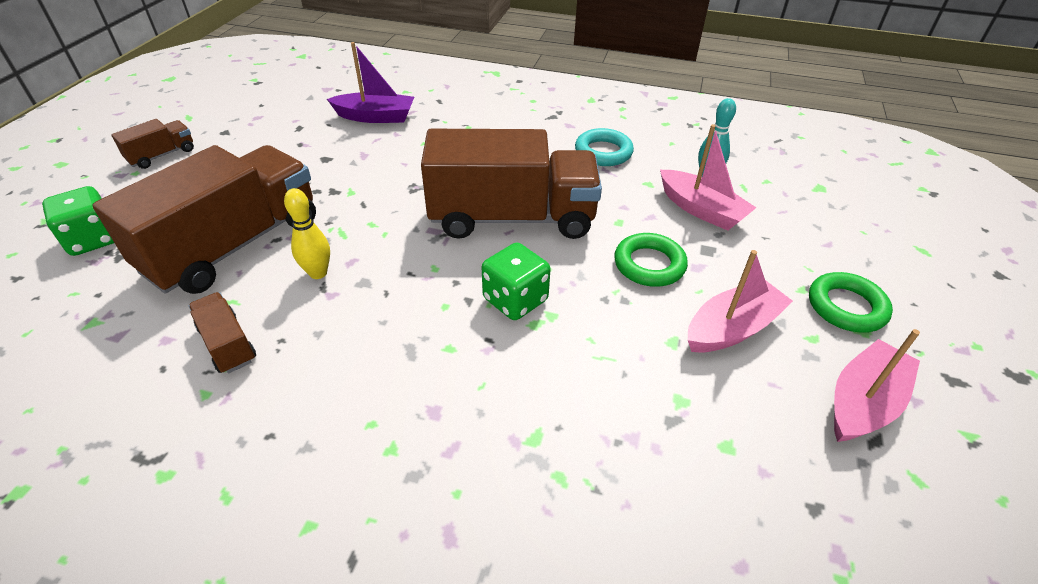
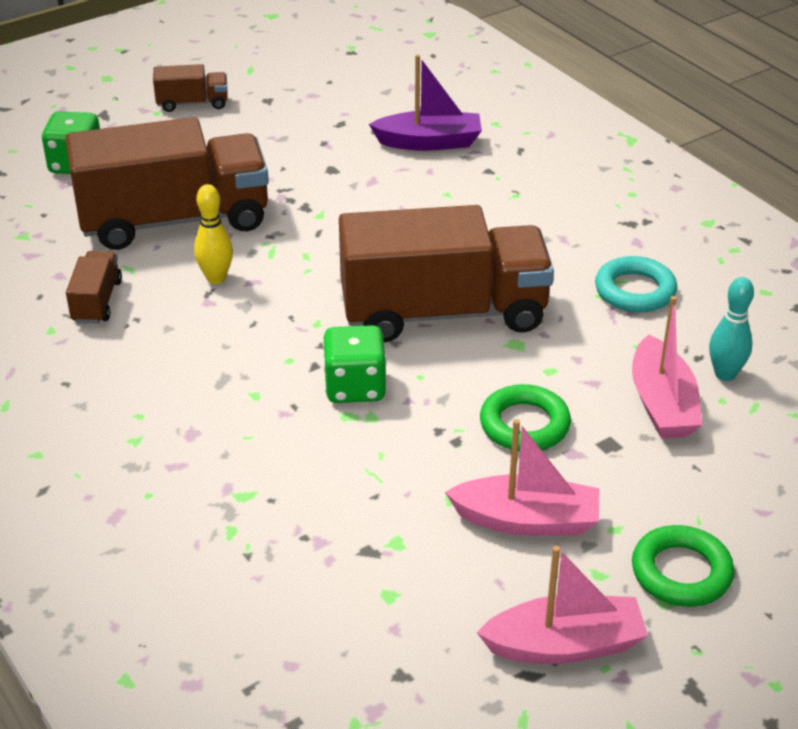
camera: 40 degrees right, 5 degrees down
(376, 117) = (429, 142): purple boat -> purple boat turned 45 degrees counterclockwise
(512, 218) = (443, 313): brown truck -> brown truck turned 45 degrees counterclockwise

